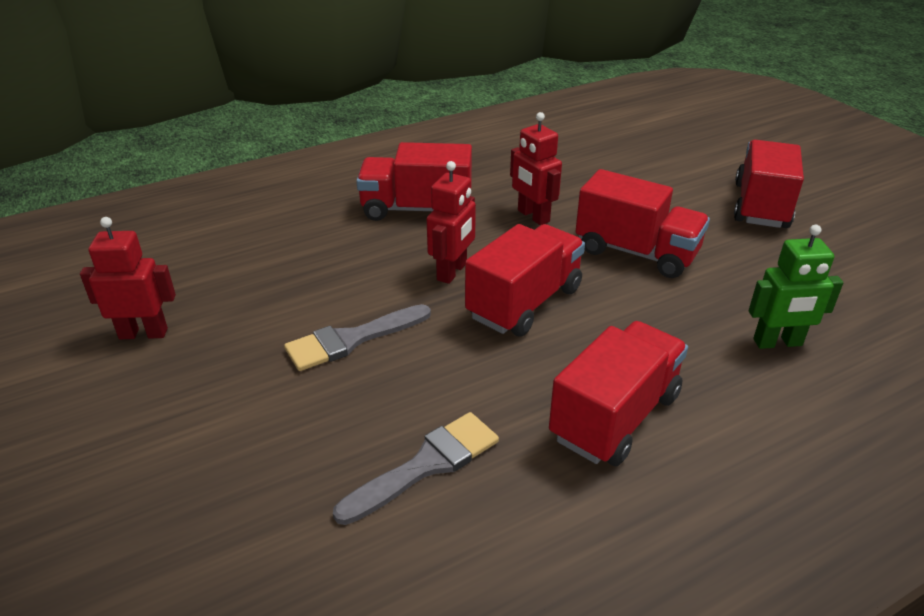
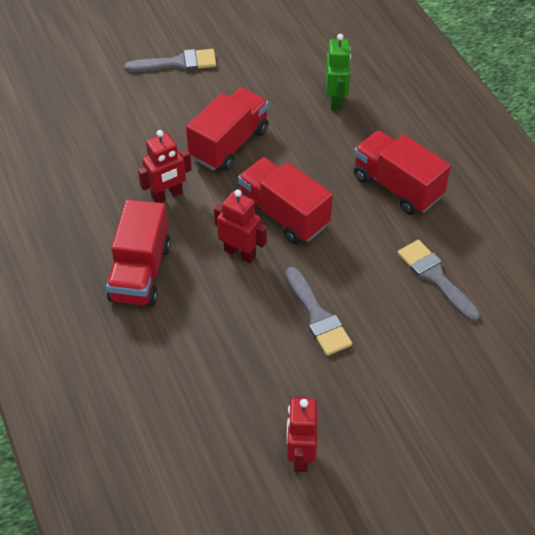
camera: 85 degrees left, 15 degrees up
(760, 205) = (177, 63): red truck -> grey brush

